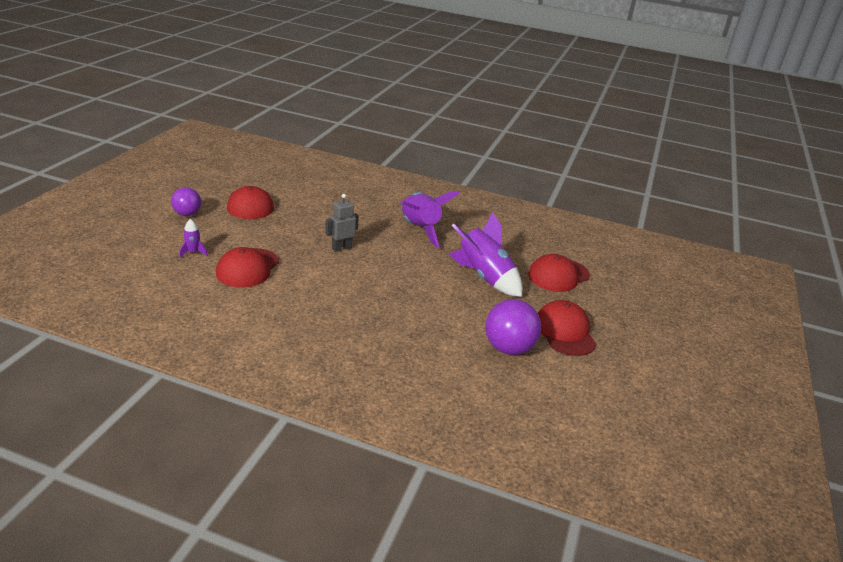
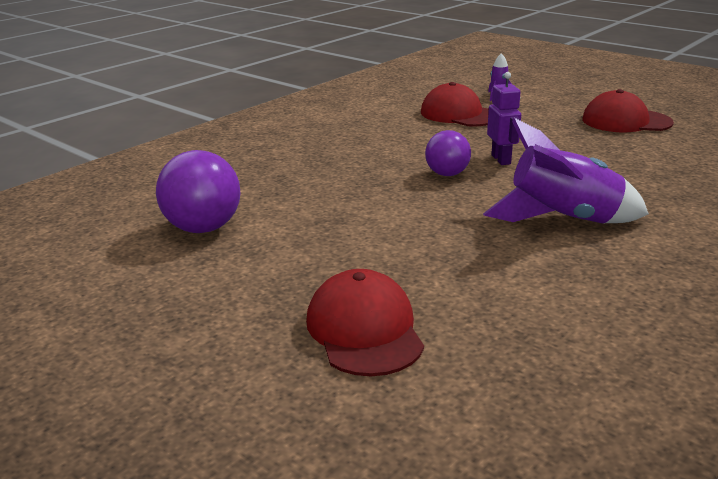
camera: 115 degrees right, 5 degrees down
(187, 214) = (589, 95): purple ball -> purple ball (447, 174)
(341, 248) = (501, 159): grey robot -> purple robot
(484, 277) = (388, 248): purple rocket -> none
(564, 332) = (197, 283): red cap -> none

